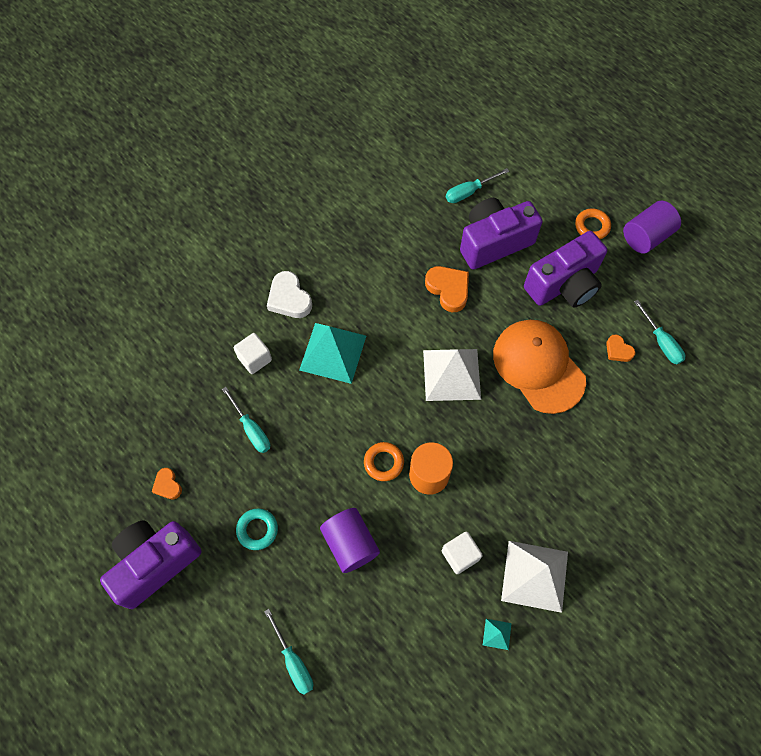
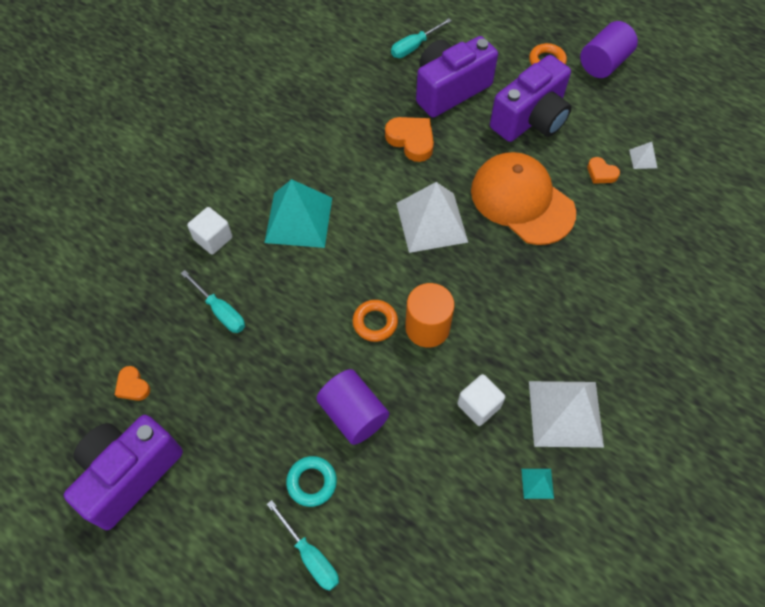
camera: 10 degrees left, 5 degrees down
(257, 530) = (244, 417): turquoise ring -> turquoise ring (312, 482)
(289, 298) = (241, 173): white heart -> none
(661, 342) = (643, 158): turquoise screwdriver -> white pyramid

